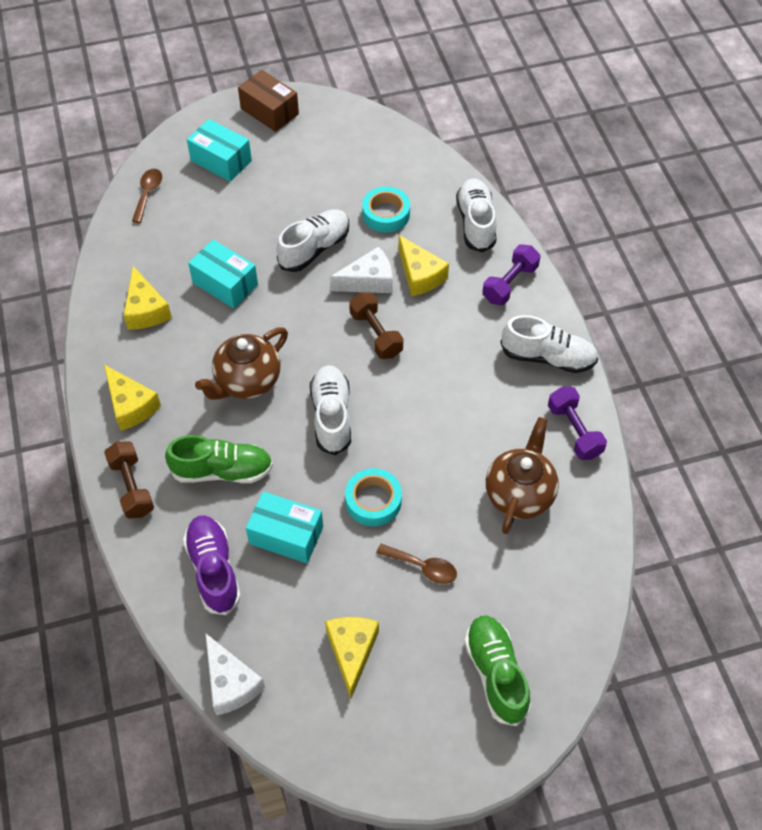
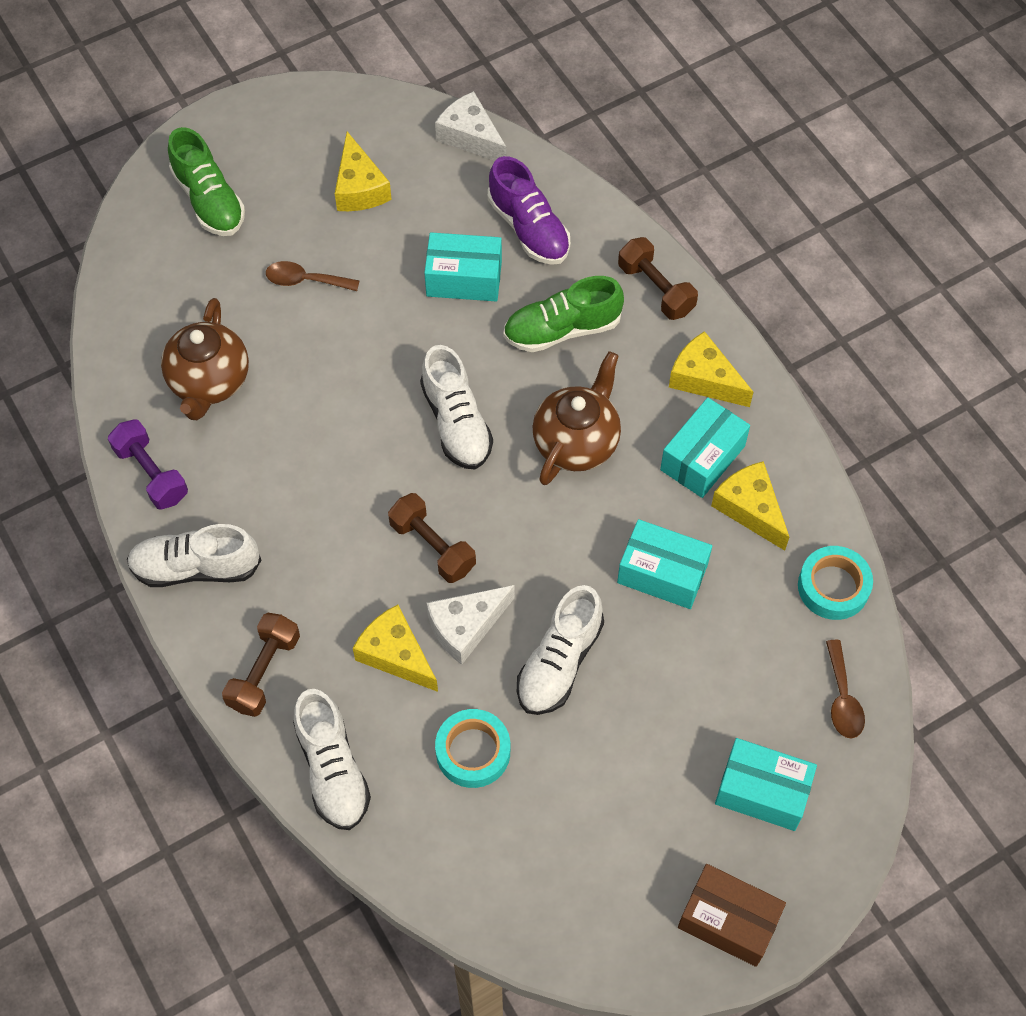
camera: 165 degrees right, 5 degrees up
(161, 350) = (702, 458): none -> turquoise box
(373, 501) = (378, 336): turquoise tape -> turquoise tape (833, 587)
(509, 283) = (264, 672): purple dumbbell -> brown dumbbell

